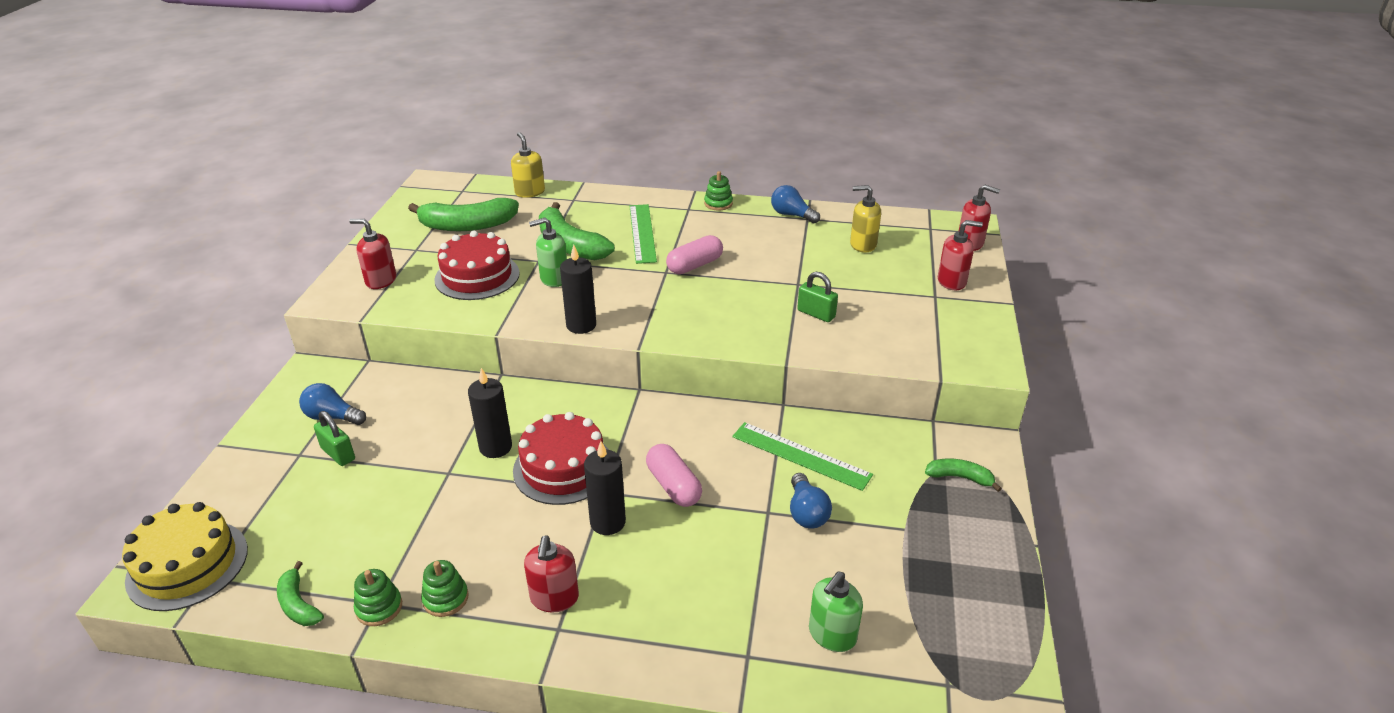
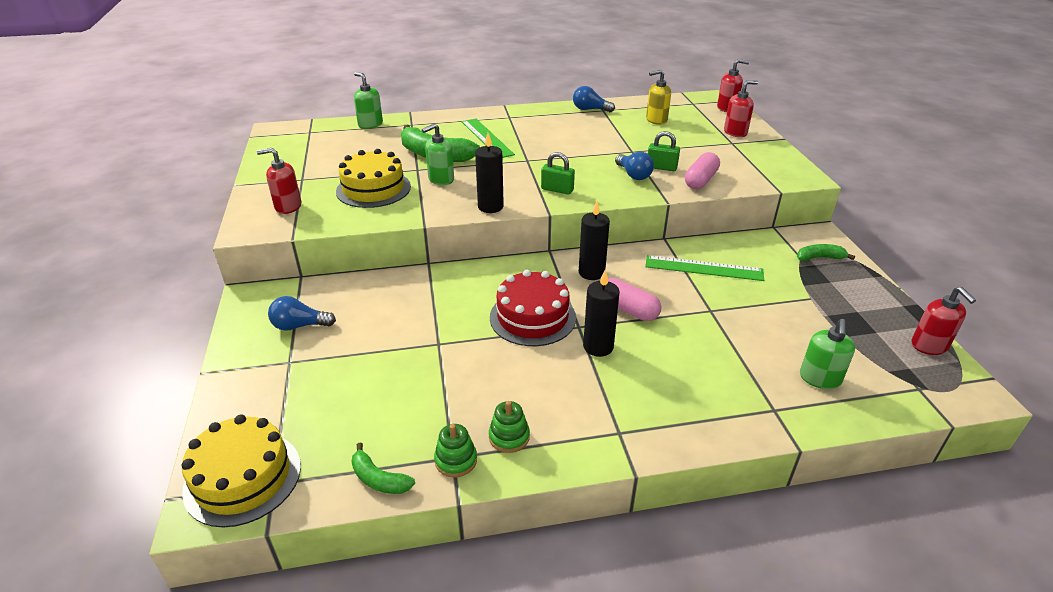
camera: 20 degrees left, 0 degrees up
(338, 454) = (326, 352): green padlock -> green padlock (557, 190)
(467, 225) = (335, 155): green banana -> none
(477, 276) = (373, 189): red cake -> yellow cake
(495, 447) = (465, 316): black candle -> black candle (591, 273)
(530, 192) = (370, 124): yellow soap dispenser -> green soap dispenser
(554, 598) = (599, 411): red soap dispenser -> red soap dispenser (929, 346)
(695, 265) = (546, 152): pink capsule -> pink capsule (700, 180)
(718, 203) = (529, 110): green stacking toy -> none
(806, 512) = (738, 304): blue light bulb -> blue light bulb (633, 175)

